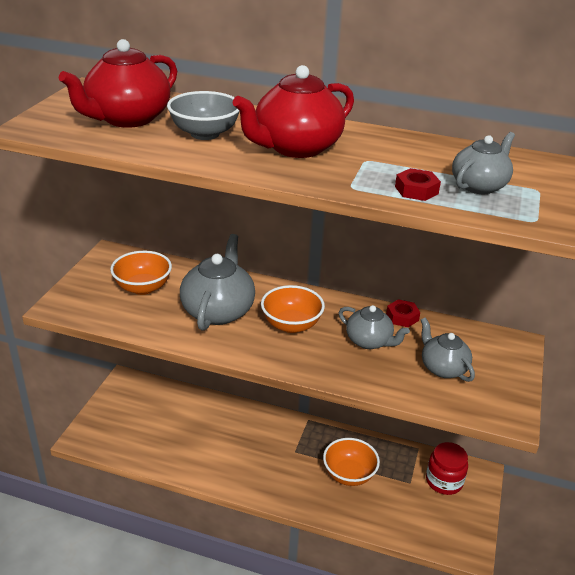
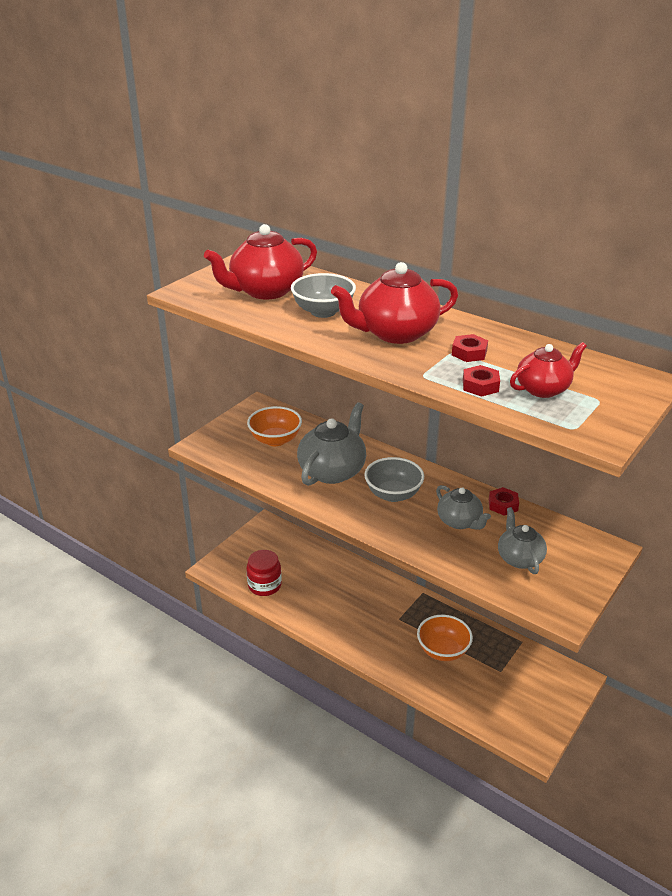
camera: 20 degrees right, 0 degrees up
(291, 325) = (393, 494): orange bowl -> grey bowl
(383, 159) = (469, 353): none -> red nut
(444, 481) = (535, 677): red jar -> red jar (264, 585)
(479, 186) = (543, 389): grey teapot -> red teapot

